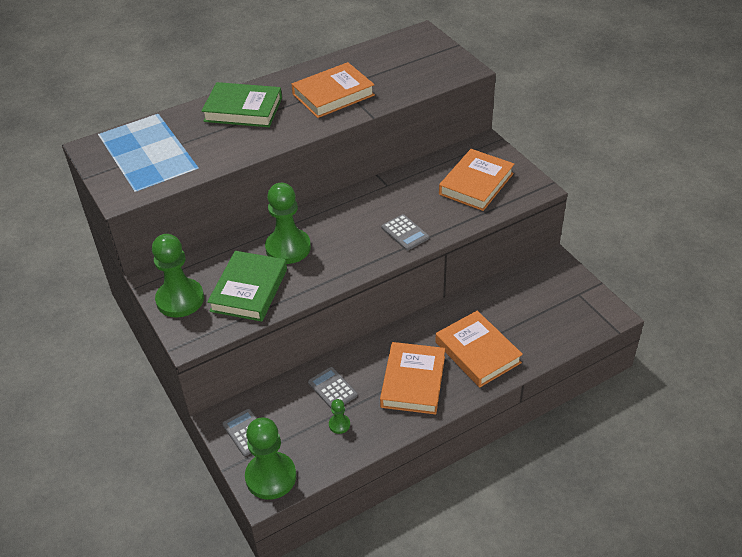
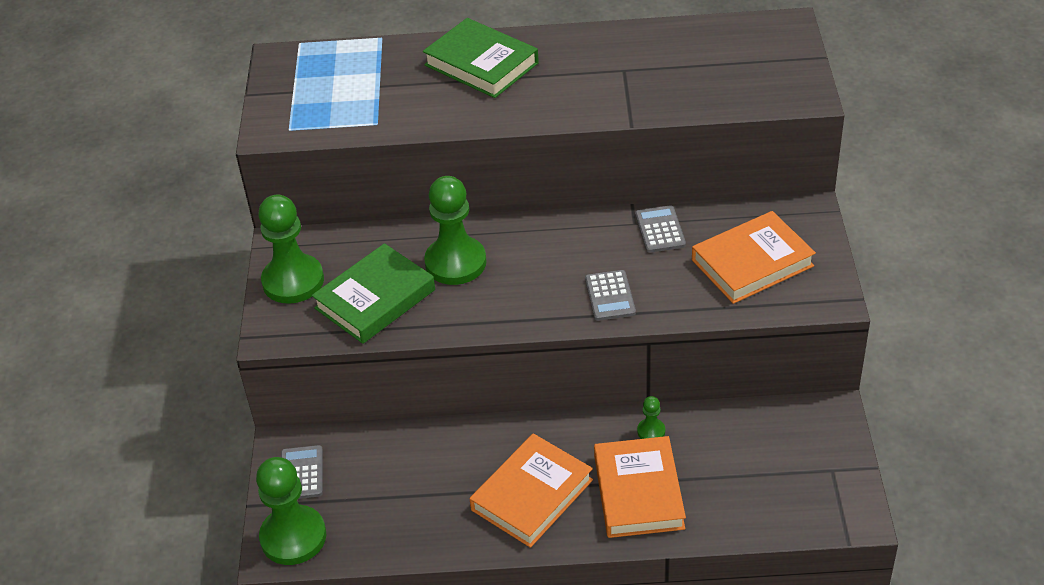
camera: 30 degrees right, 0 degrees up
(332, 389) = (431, 463): grey calculator -> grey calculator (660, 230)
(333, 94) = (604, 78): orange book -> none
(339, 424) = (409, 510): green pawn -> green pawn (651, 431)

